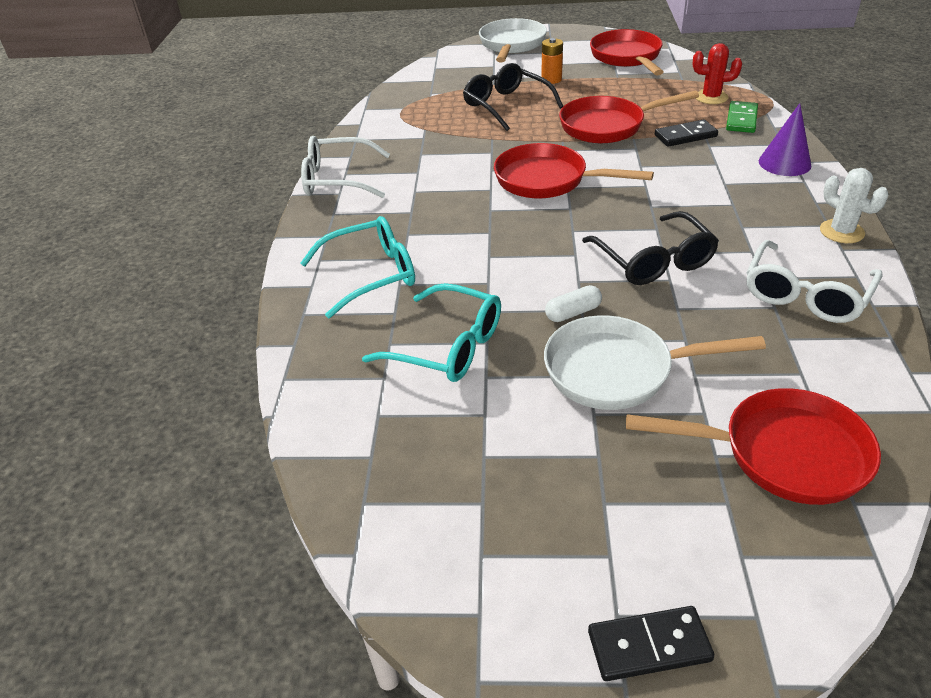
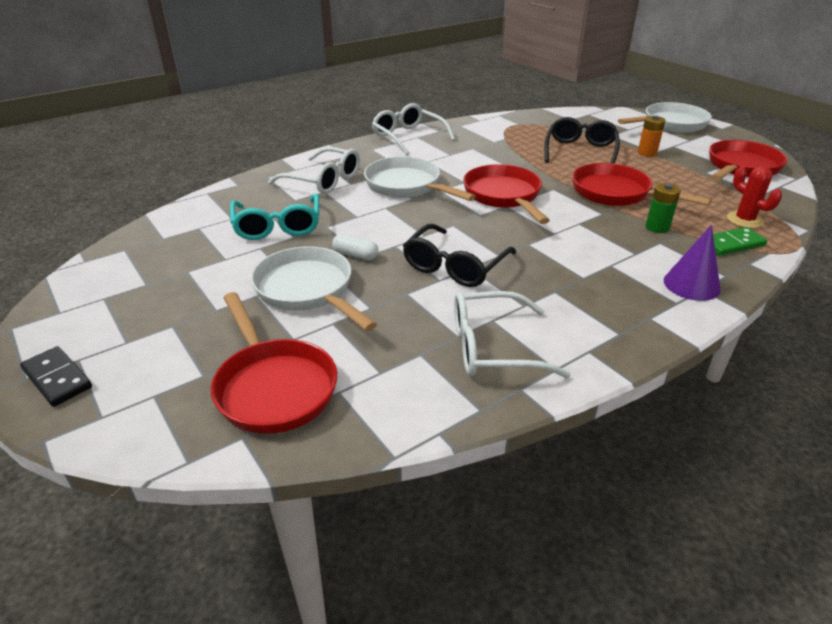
camera: 50 degrees right, 5 degrees down
(371, 275) = (323, 180): turquoise glasses -> white glasses
(457, 225) = (407, 186): none -> white pan
(685, 136) = (657, 227): black domino -> green battery
(841, 232) = (618, 343): white cactus -> none

